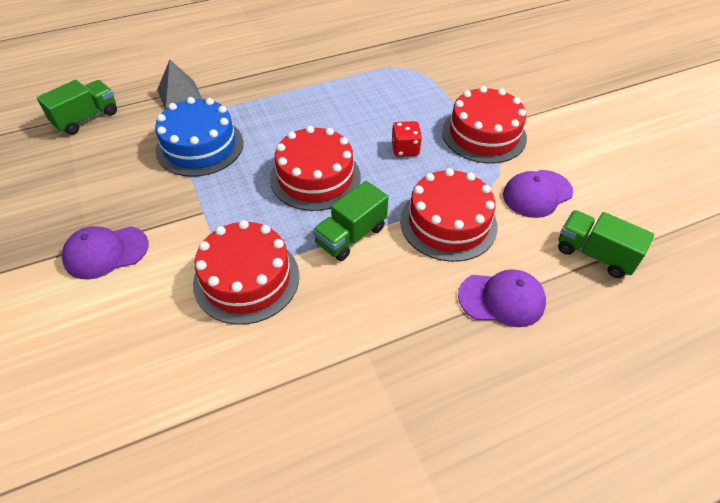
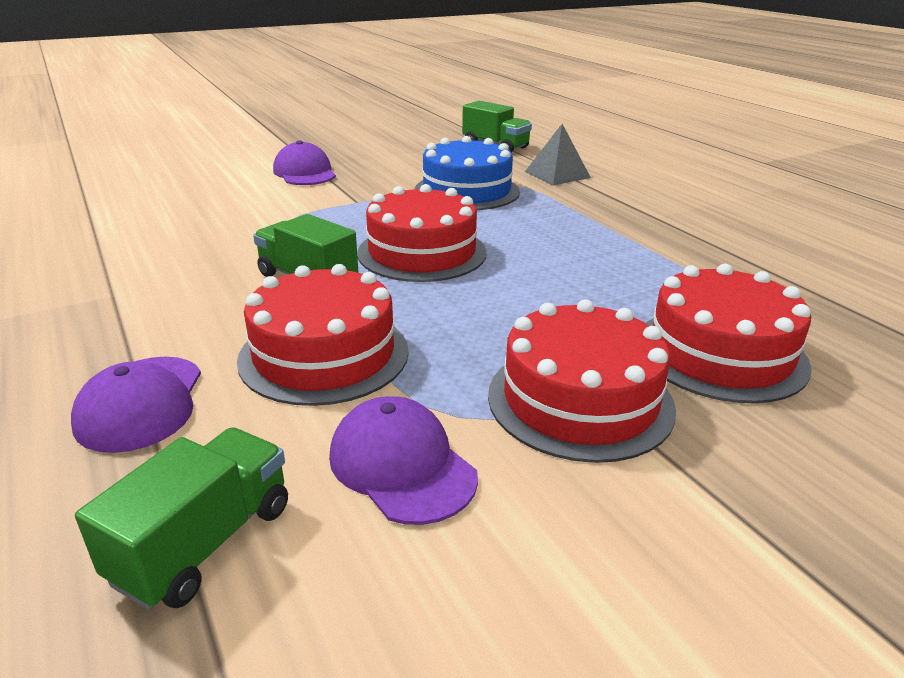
camera: 85 degrees right, 20 degrees down
(246, 279) = (251, 228): red cake -> red cake (720, 353)
(405, 149) = (503, 315): red dice -> none

